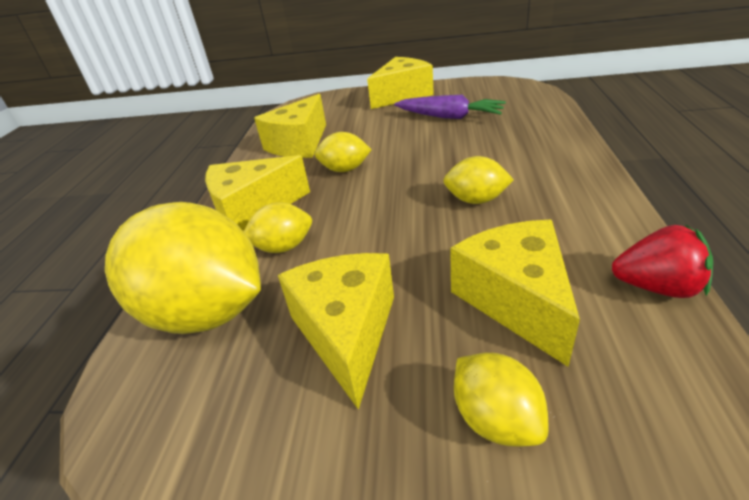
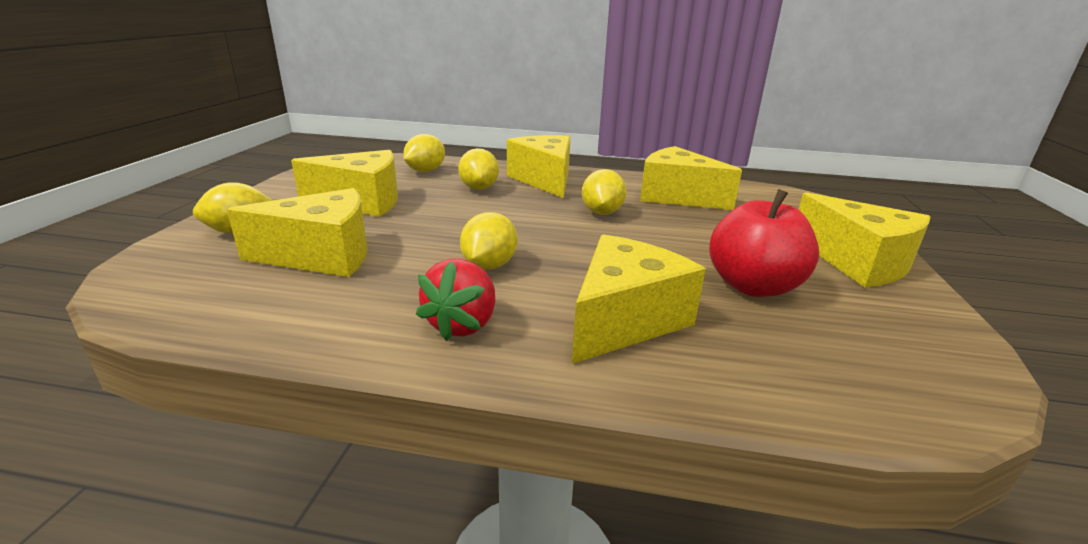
camera: 90 degrees right, 10 degrees down
(206, 312) = (425, 171): yellow lemon -> yellow lemon, size x0.47
(449, 117) = (753, 286): purple carrot -> red apple
(516, 145) = (624, 320): none -> yellow cheese
(657, 287) = (253, 322): red strawberry -> red strawberry (462, 324)

